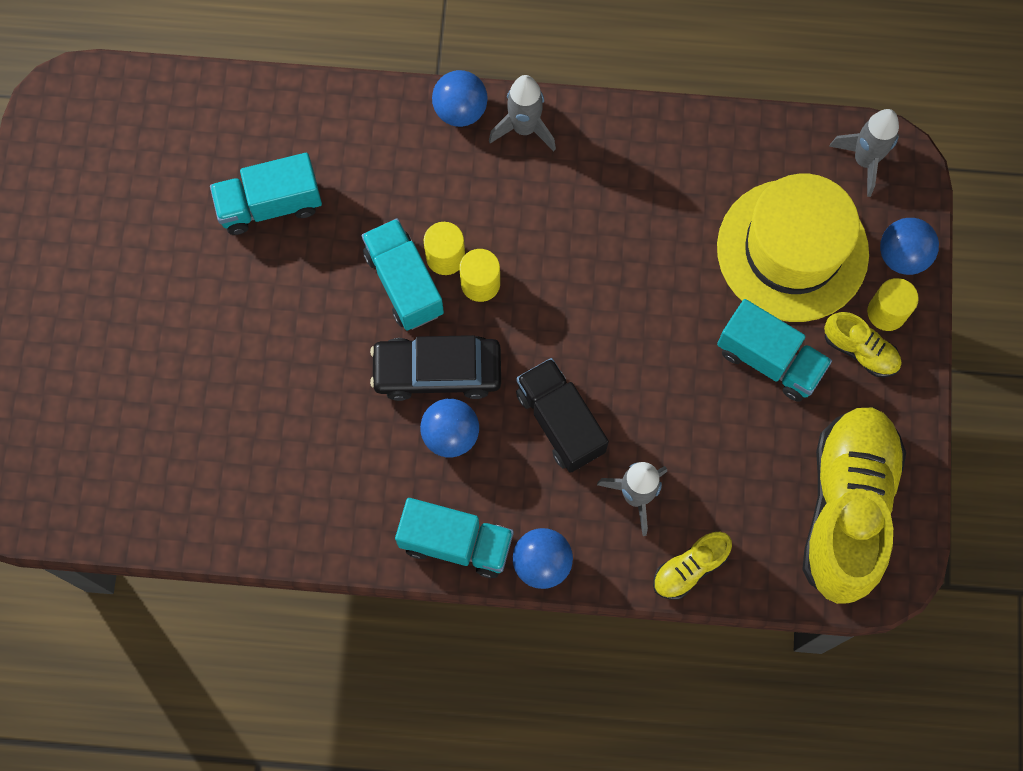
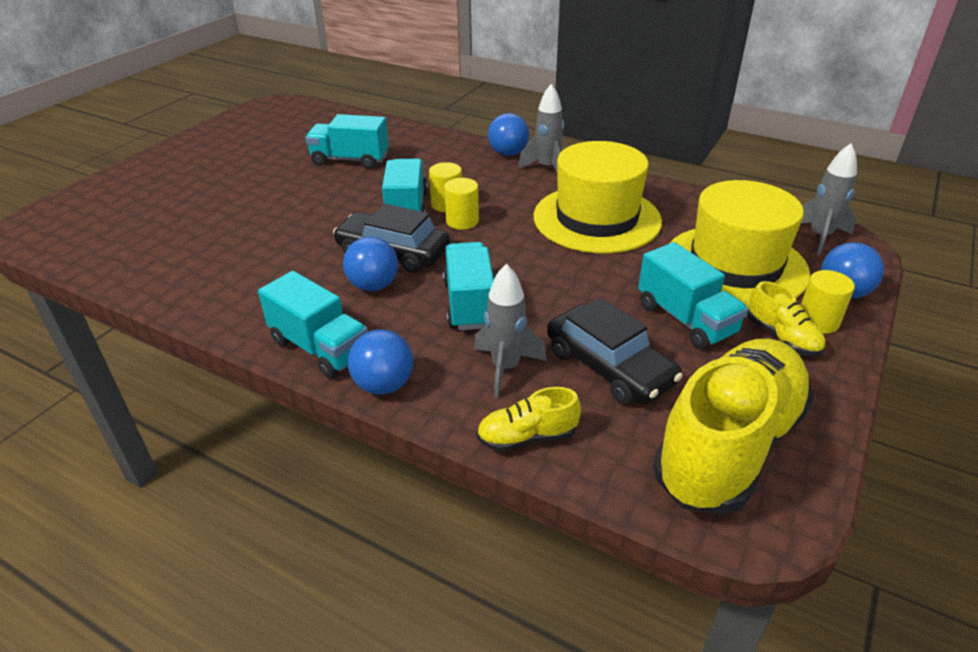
camera: 25 degrees right, 35 degrees down
(560, 422) = (469, 304): black truck -> turquoise truck
(624, 218) = (597, 219): none -> yellow hat
(723, 456) = (609, 367): none -> black car

